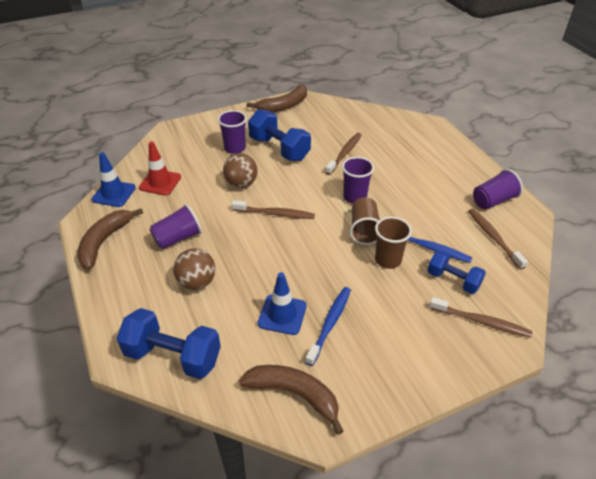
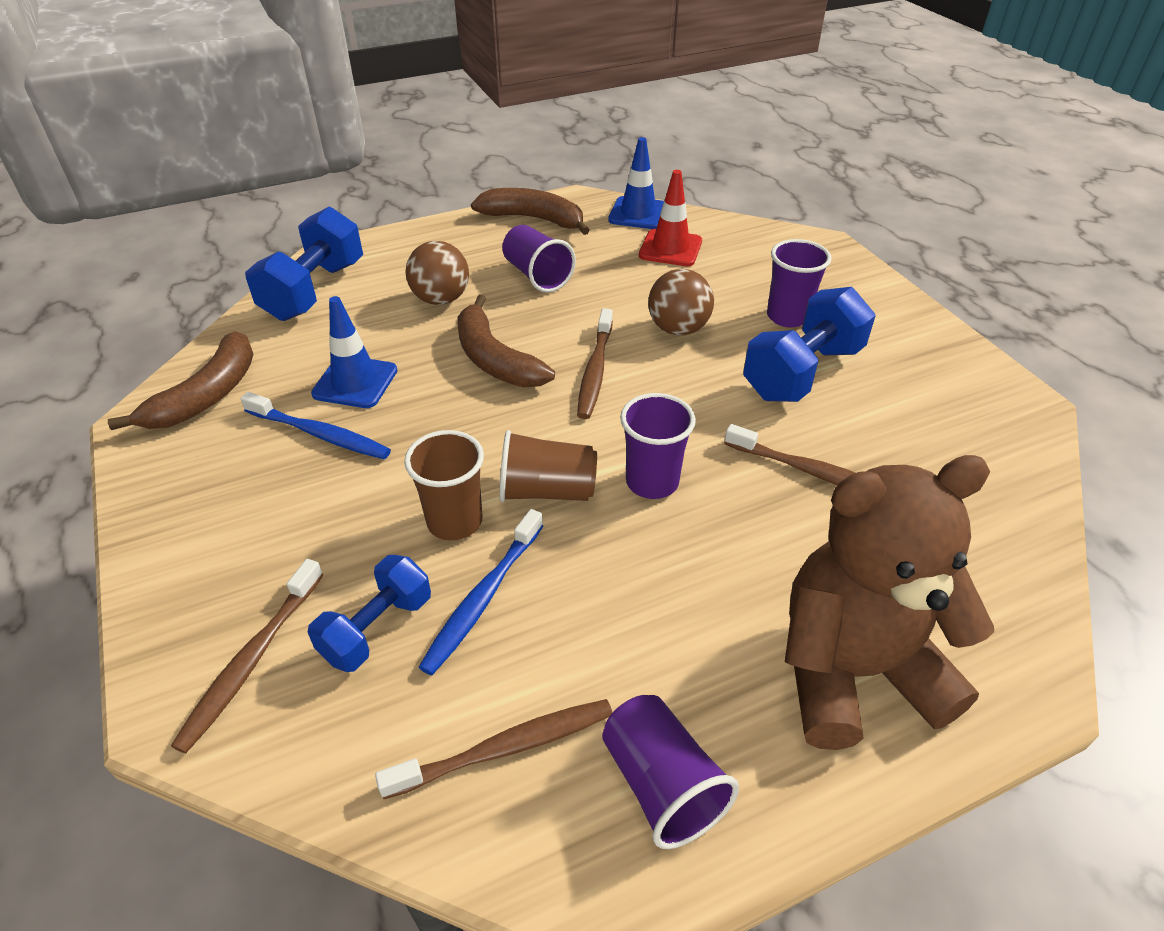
camera: 90 degrees right, 0 degrees up
(283, 106) = (975, 376): brown banana -> brown banana (494, 359)
(437, 156) = (854, 670): none -> brown teddy bear

